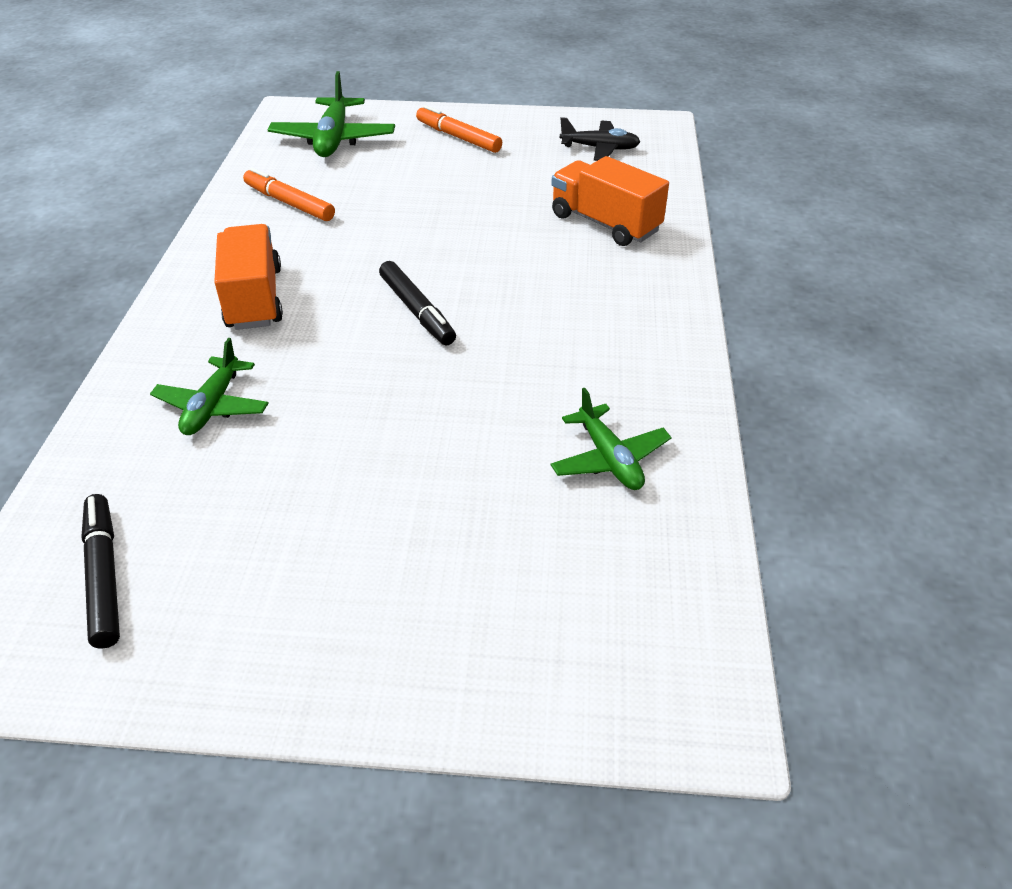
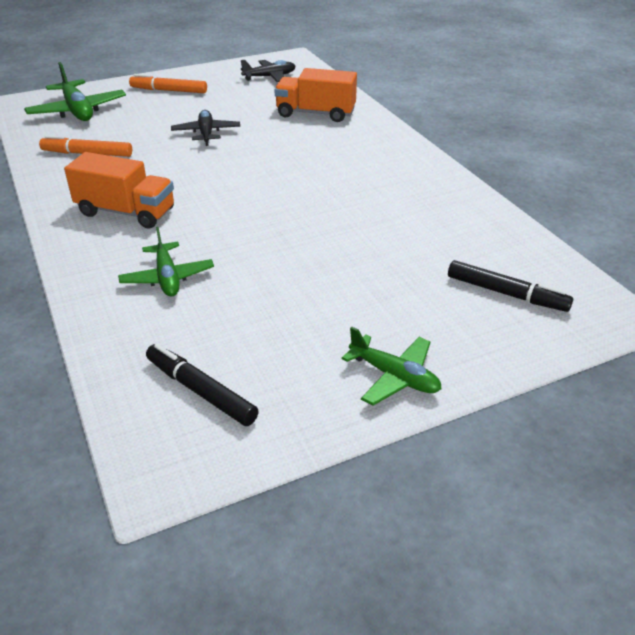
camera: 30 degrees left, 5 degrees down
(254, 298) = (126, 212): orange truck -> orange truck turned 150 degrees clockwise
(417, 311) = (249, 187): black marker -> black marker (506, 293)
(442, 214) = (206, 133): none -> black plane
(609, 459) = (444, 223): green plane -> green plane (394, 377)

